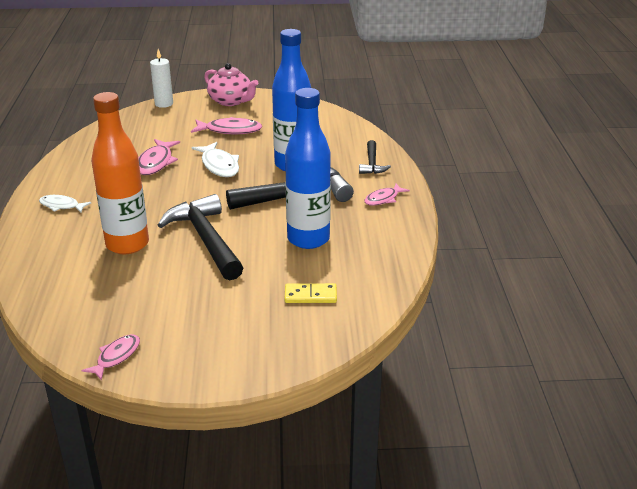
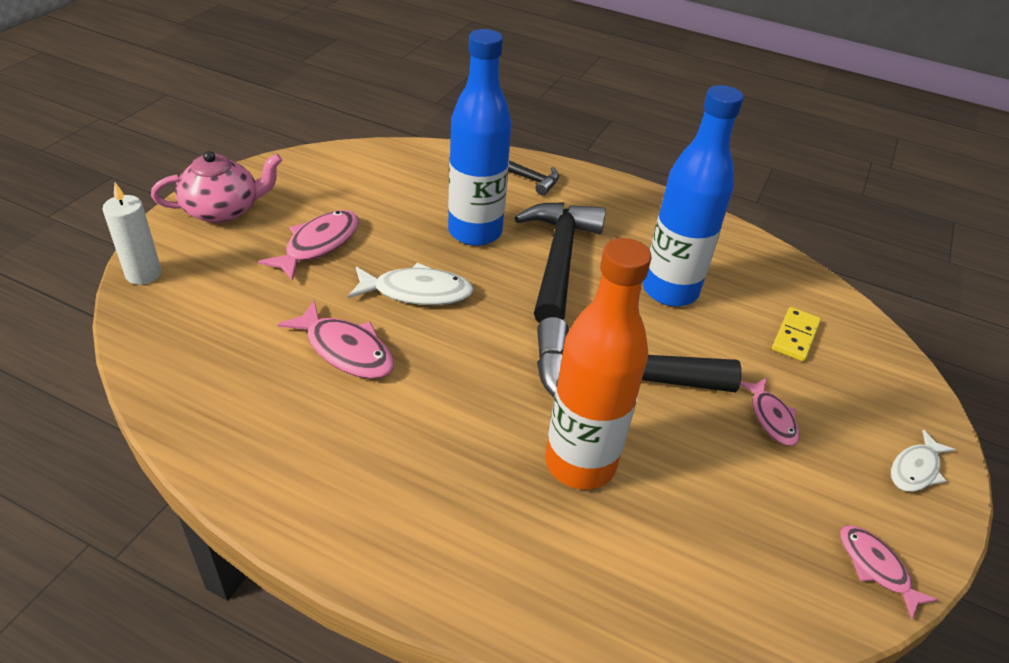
camera: 65 degrees left, 10 degrees up
(61, 206) = (394, 511): white fish -> white fish (915, 469)
(383, 199) = (614, 204): pink fish -> pink fish (771, 418)

